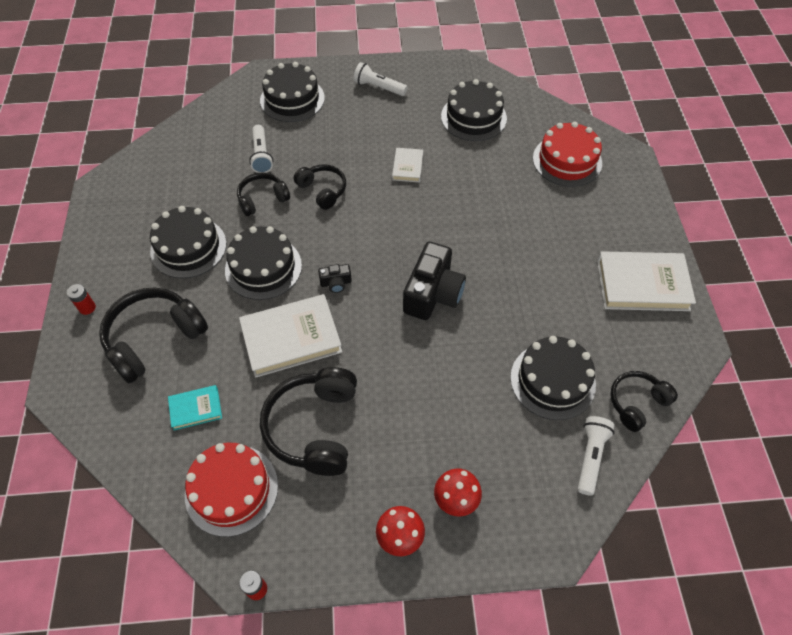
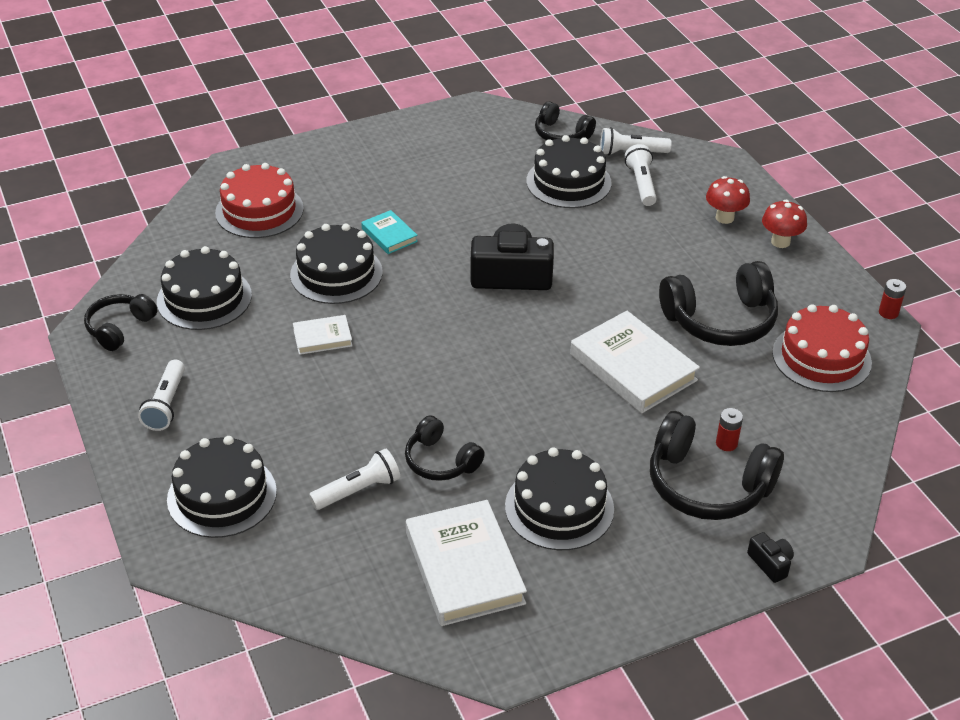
camera: 110 degrees left, 15 degrees down
(87, 308) = (707, 572): red battery -> red battery (726, 443)
(196, 409) = (763, 414): turquoise book -> turquoise book (389, 235)
(263, 267) = (551, 422): black cake -> black cake (336, 273)
(323, 190) = (398, 406): black headphones -> black headphones (119, 328)
(336, 283) = (539, 353): black camera -> black camera (770, 563)
(533, 444) = (641, 184): none -> white flashlight
(642, 284) = (423, 143): white book -> white book (464, 568)

